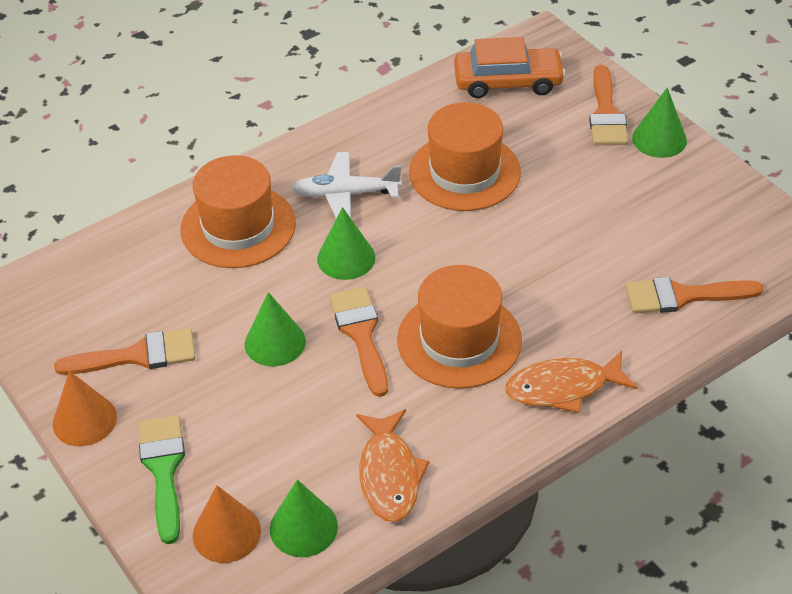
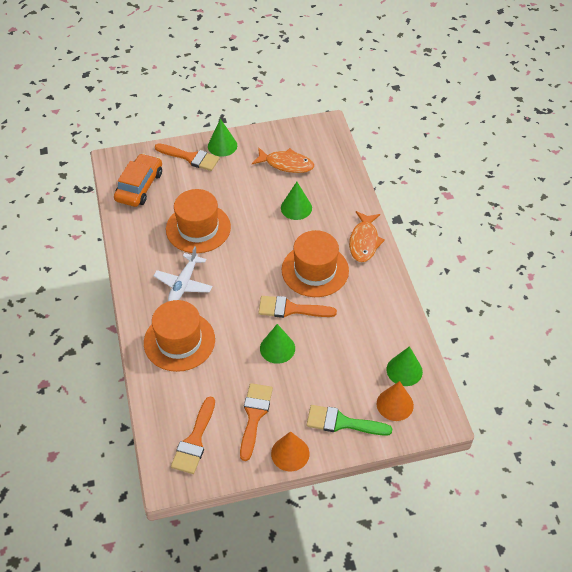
camera: 70 degrees left, 5 degrees up
(346, 258) = (232, 299): green cone -> green cone (296, 208)
(389, 474) = (387, 325): orange fish -> orange fish (286, 164)
(682, 296) = (330, 178): orange brush -> orange brush (194, 441)

